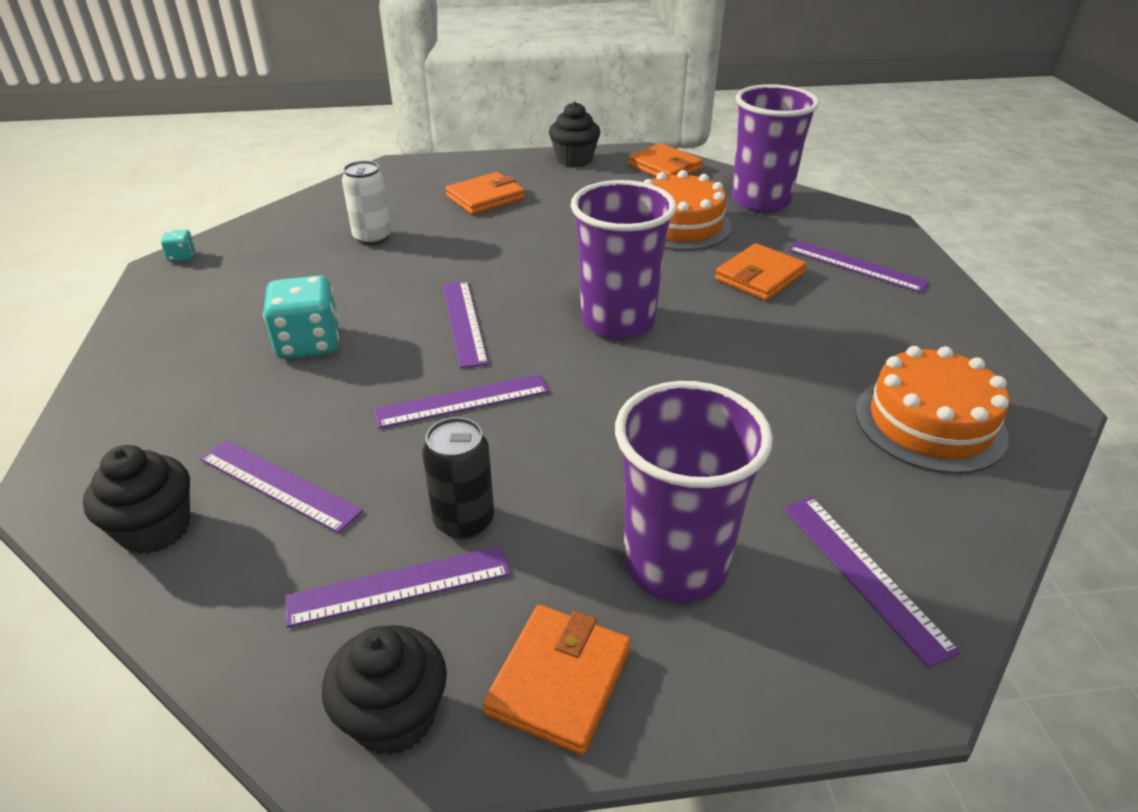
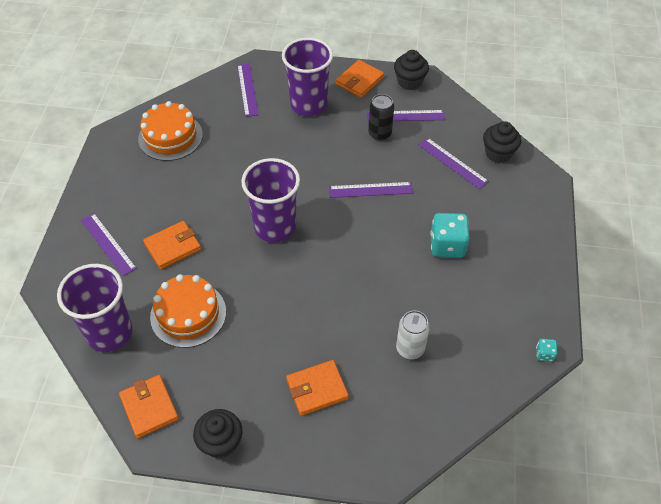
camera: 165 degrees left, 15 degrees up
(464, 322) = (360, 244): purple ruler -> none

